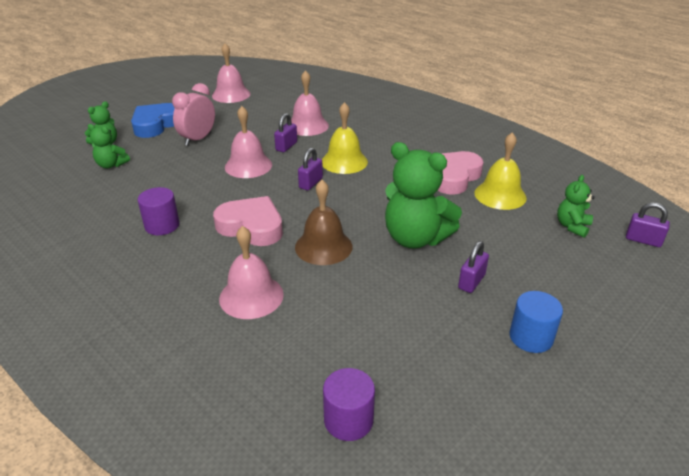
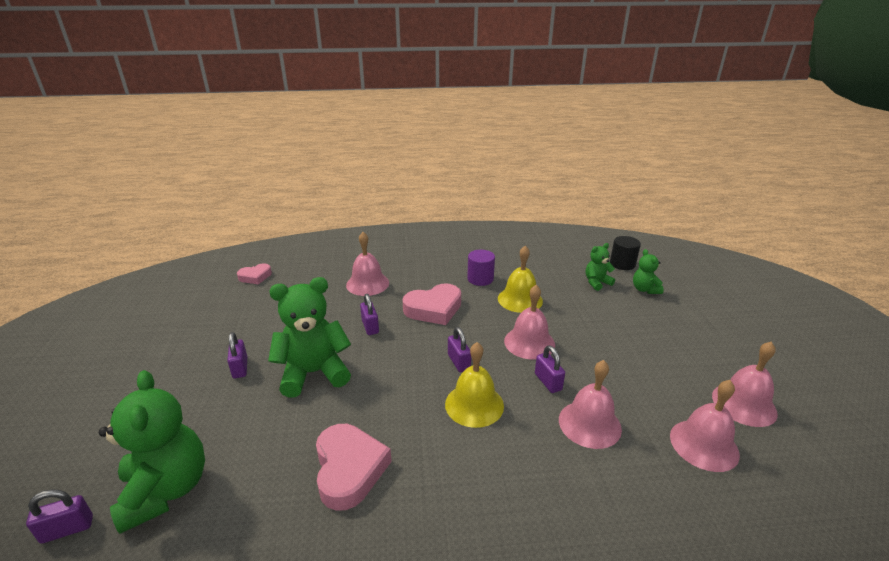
camera: 130 degrees right, 5 degrees down
(55, 163) = (622, 264): none -> black cylinder
(156, 124) = (672, 323): blue heart -> none
(198, 139) = (614, 335): pink clock -> none
(281, 98) = (704, 444): none -> pink bell
(323, 246) = (370, 327): brown bell -> purple padlock
(348, 420) = (255, 277): purple cylinder -> pink heart
(500, 195) = (274, 480): yellow bell -> yellow bell (520, 299)
(531, 337) = (174, 358): blue cylinder -> none
(572, 226) = (166, 490): green teddy bear -> green teddy bear, size x1.95

